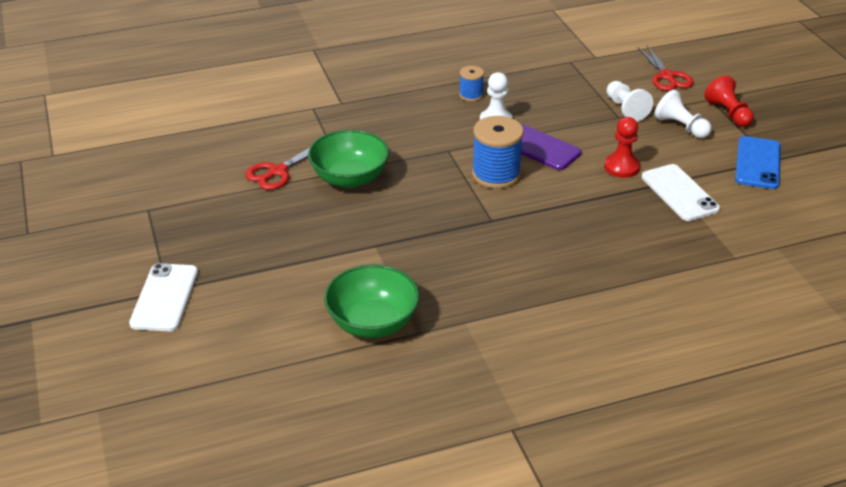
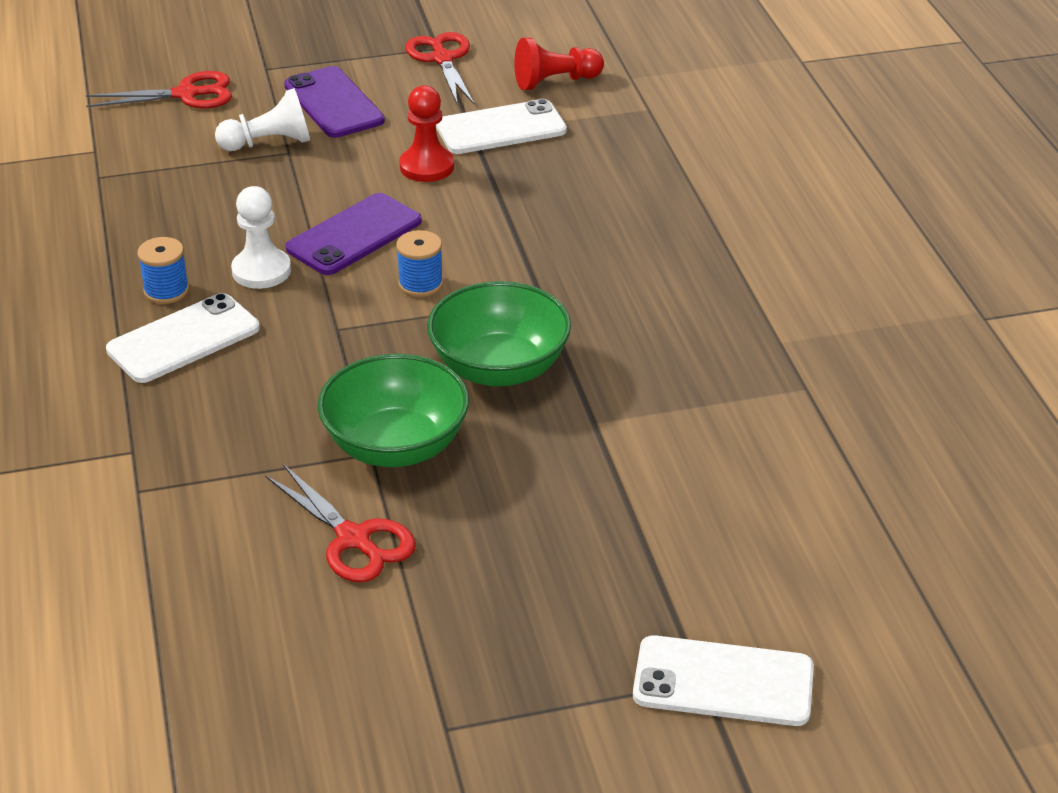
camera: 85 degrees left, 0 degrees up
(372, 323) = (784, 431): green bowl -> green bowl (499, 368)
(430, 105) = (183, 339): none -> white phone
(496, 175) = (420, 284): blue spool -> blue spool, size x0.55
(681, 127) = (334, 103): white pawn -> purple phone
(728, 113) = (310, 60): red pawn -> red pawn (555, 82)
(758, 163) = (442, 59): blue phone -> red scissors

